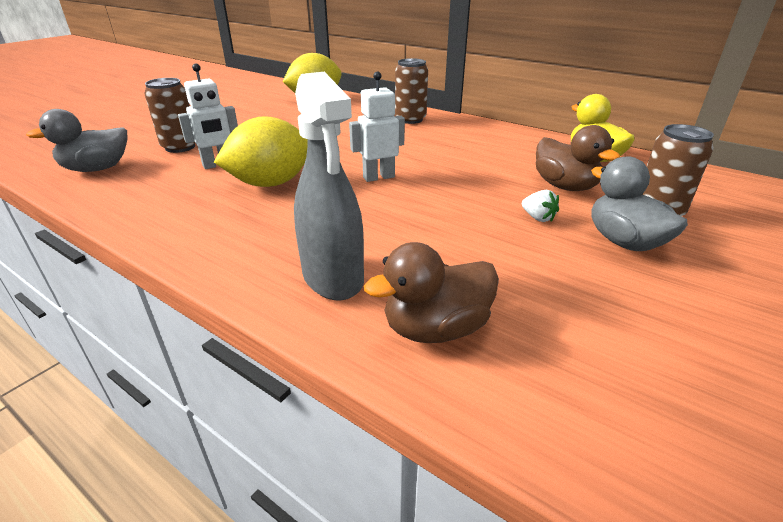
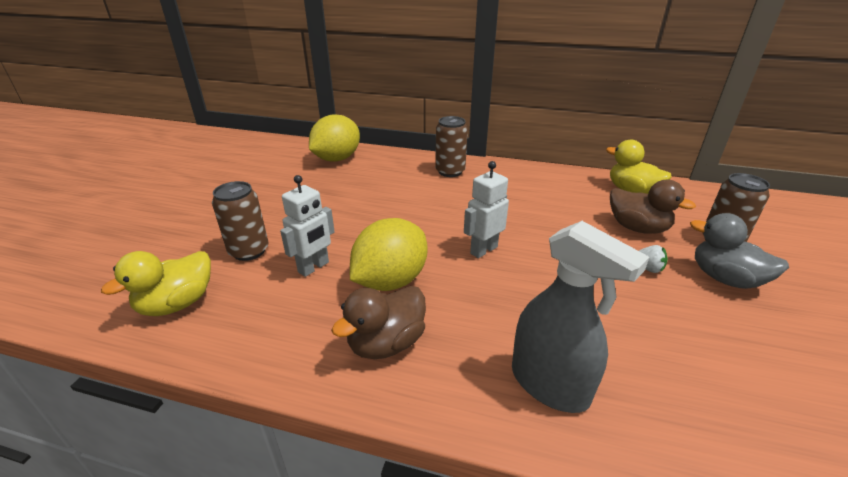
camera: 20 degrees left, 0 degrees up
(97, 169) = (177, 304): grey duck -> yellow duck
(435, 328) = (678, 416): brown duck -> brown duck (386, 343)

